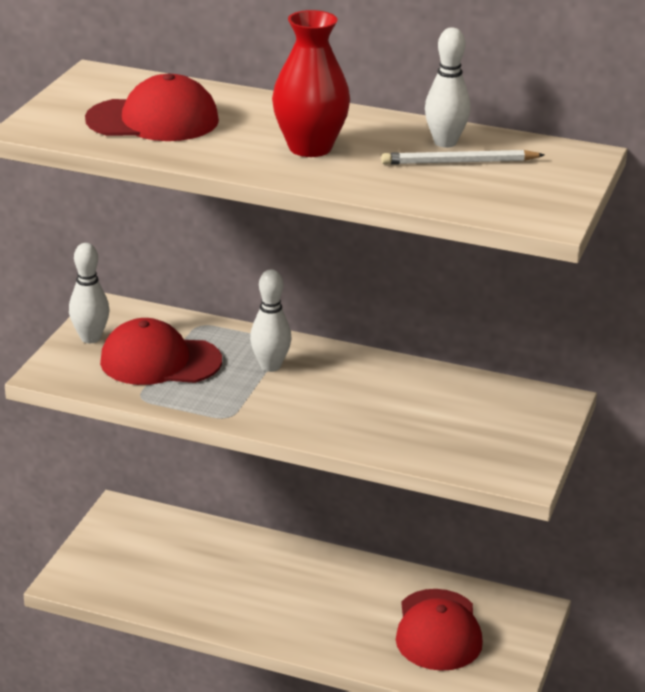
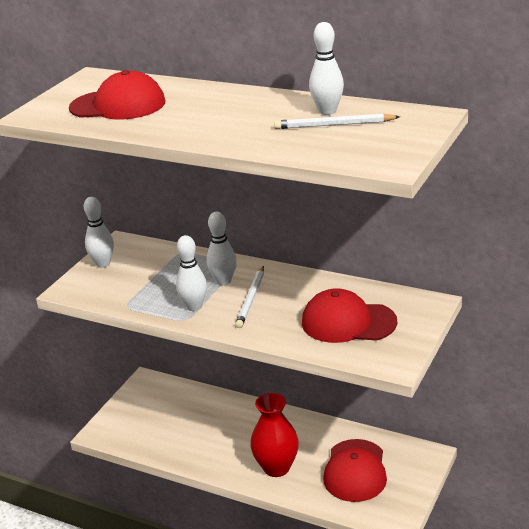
camera: 10 degrees right, 0 degrees up
(160, 361) = (146, 279): red cap -> red cap (348, 322)
(237, 400) = (194, 307): none -> white bowling pin
(310, 148) = (225, 119): red vase -> red vase (276, 467)
(314, 390) = (251, 299): none -> white pencil

